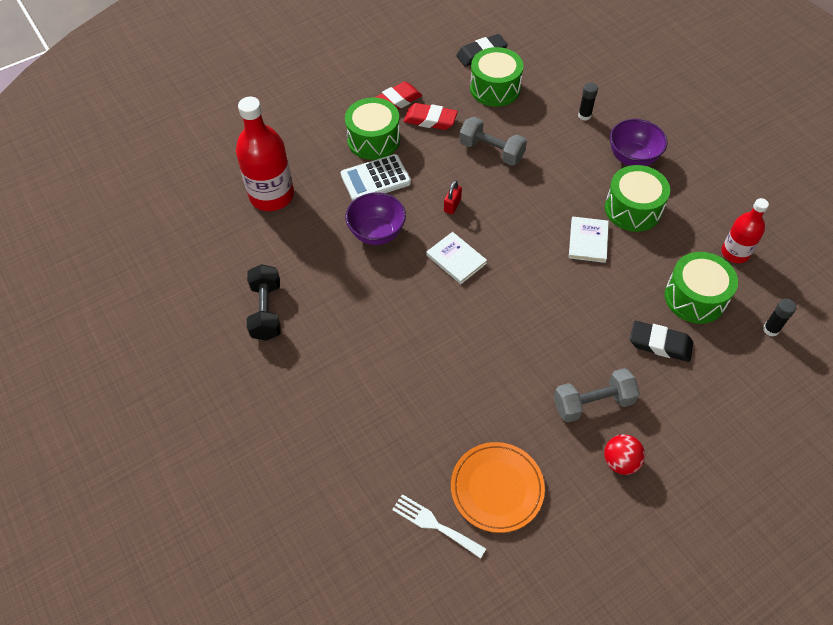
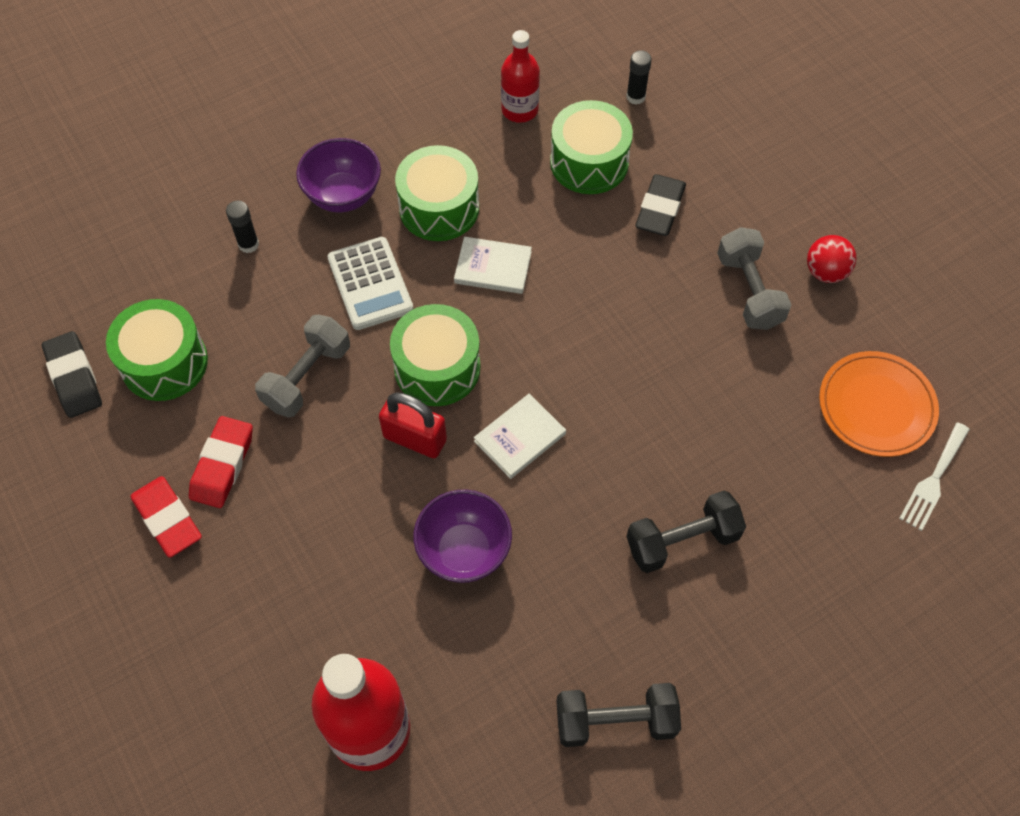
camera: 90 degrees left, 5 degrees up
(373, 140) = (256, 557): green drum -> green drum (437, 368)
(375, 179) = (348, 554): white calculator -> white calculator (370, 284)
(384, 350) = (682, 540): none -> black dumbbell
(452, 205) = (415, 438): red padlock -> red padlock, size x1.65

